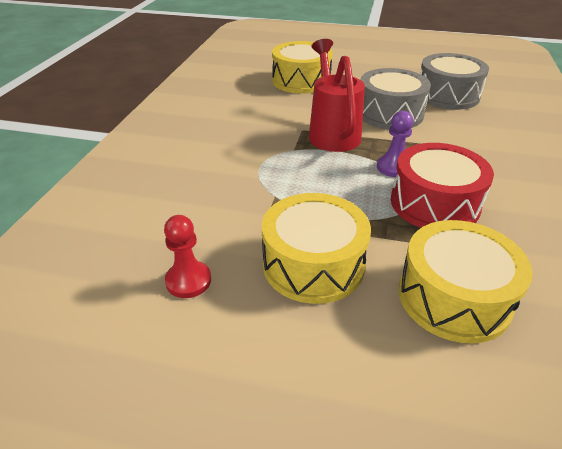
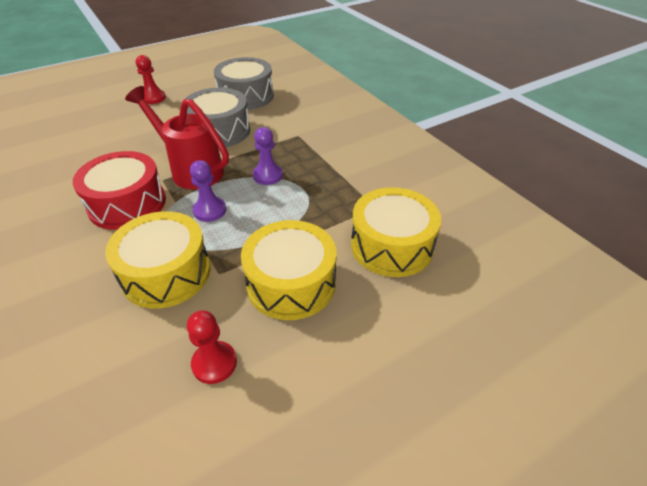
camera: 45 degrees left, 5 degrees up
(301, 81) = (109, 133): yellow drum -> yellow drum (166, 273)
(312, 169) = (210, 210): none -> purple pawn
(362, 68) = (153, 98): none -> red pawn
(434, 203) = (320, 188): red drum -> red drum (127, 204)

